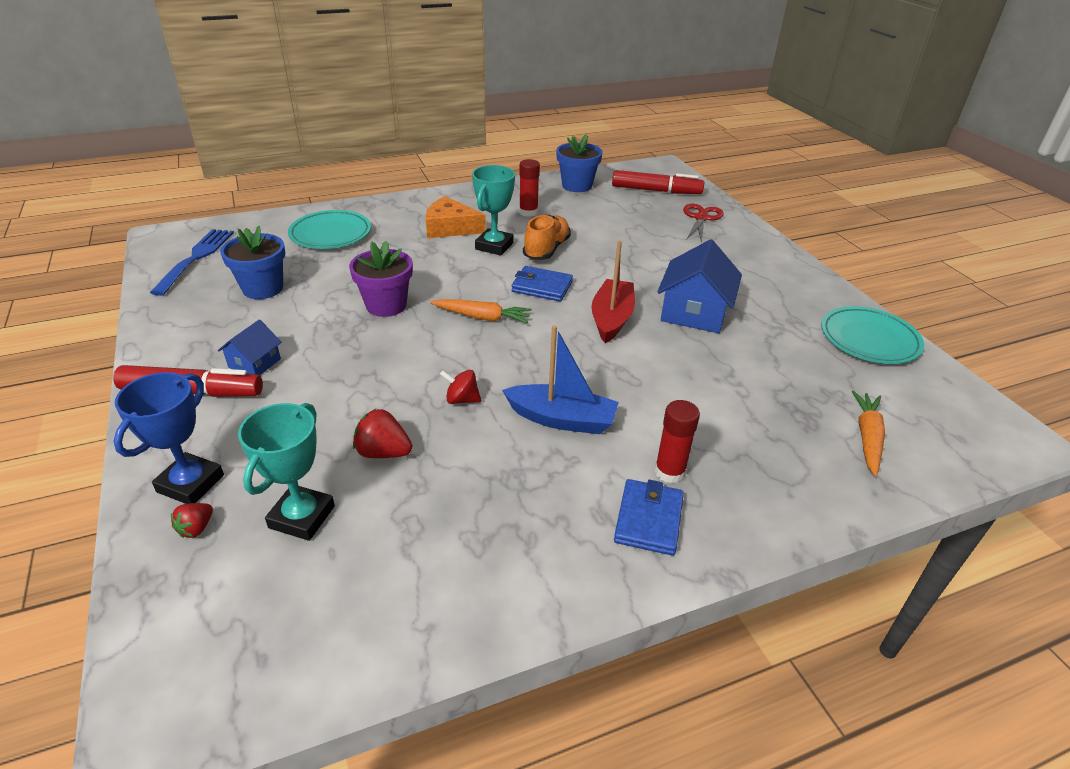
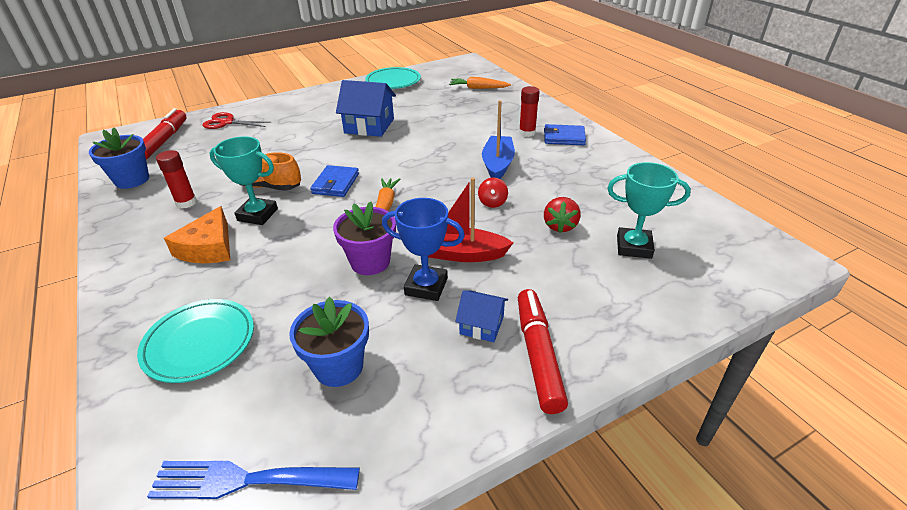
camera: 95 degrees left, 0 degrees up
(191, 483) = (640, 311): blue trophy -> blue trophy (426, 286)
(196, 528) = (674, 292): red strawberry -> none
(611, 318) = (380, 153): red boat -> red boat (461, 254)

